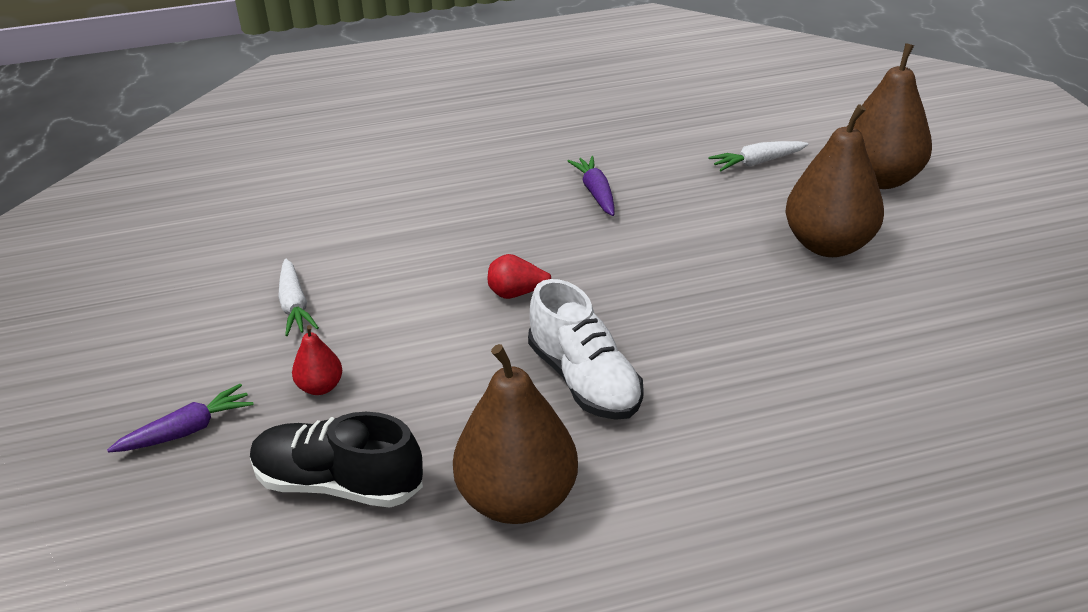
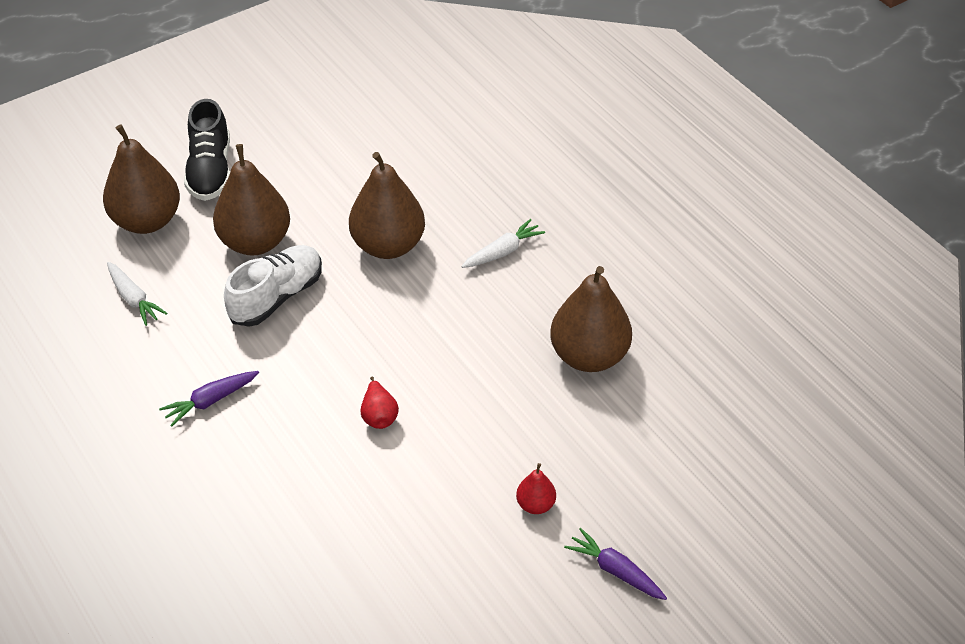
camera: 110 degrees left, 10 degrees up
(294, 305) = (447, 568): white carrot -> white carrot (503, 252)
(338, 484) = (620, 454): black shoe -> black shoe (210, 171)
(584, 380) = (465, 350): white shoe -> white shoe (276, 297)
(798, 347) = (388, 245): none -> brown pear

